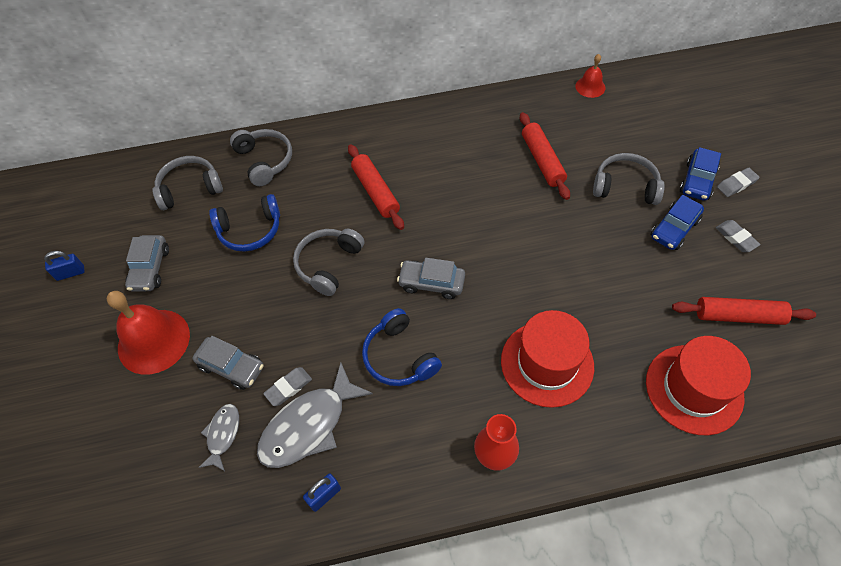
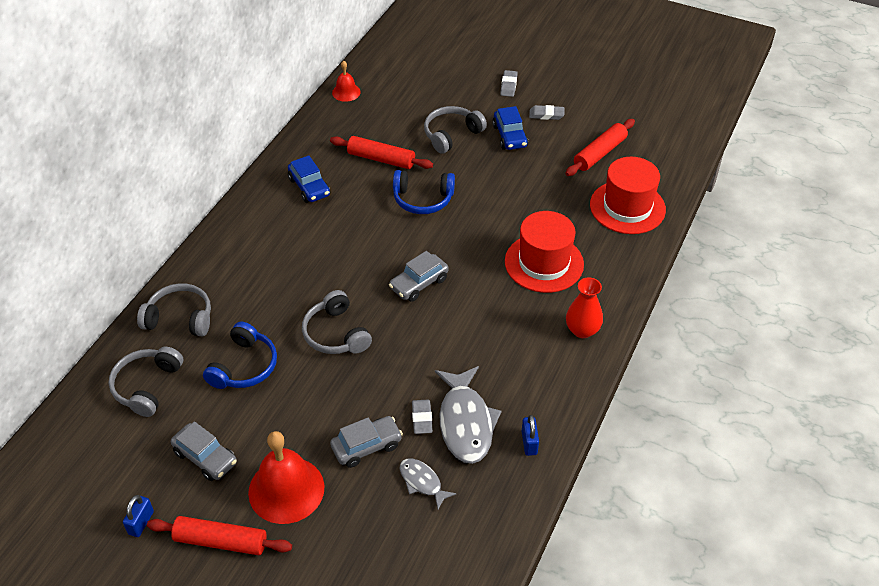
camera: 55 degrees left, 10 degrees down
(375, 191) = (298, 266): red rolling pin -> red rolling pin (221, 541)
(399, 357) = (461, 338): blue headphones -> blue headphones (423, 199)
(697, 181) = (486, 100): blue car -> blue car (309, 187)

